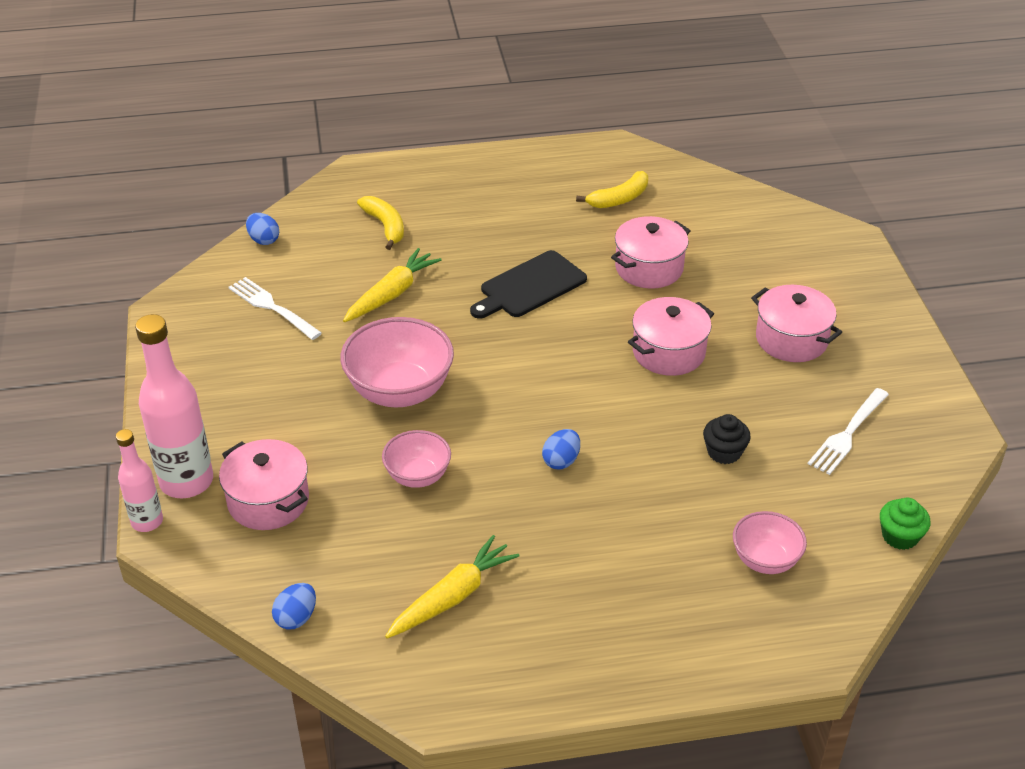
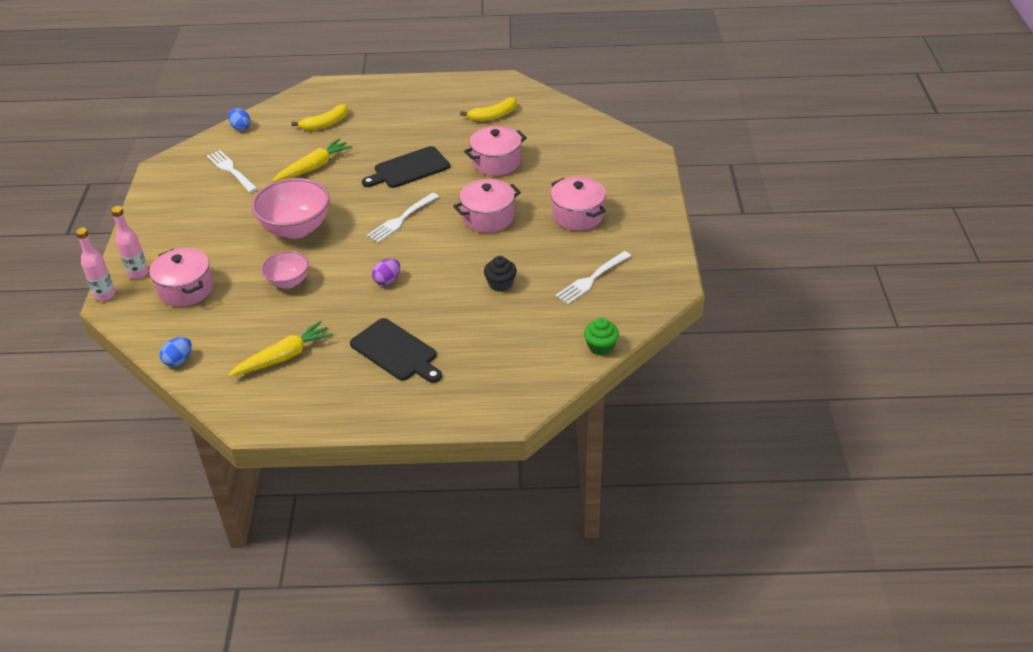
camera: 10 degrees right, 0 degrees up
(186, 481) = (138, 273): pink bottle -> pink bottle, size x0.58
(385, 226) = (325, 124): yellow banana -> yellow banana turned 75 degrees clockwise
(547, 363) = (402, 219): none -> white fork
(561, 461) = (387, 280): blue egg -> purple egg
(615, 572) = (396, 352): none -> black cutting board
(765, 560) = (501, 353): pink bowl -> none

